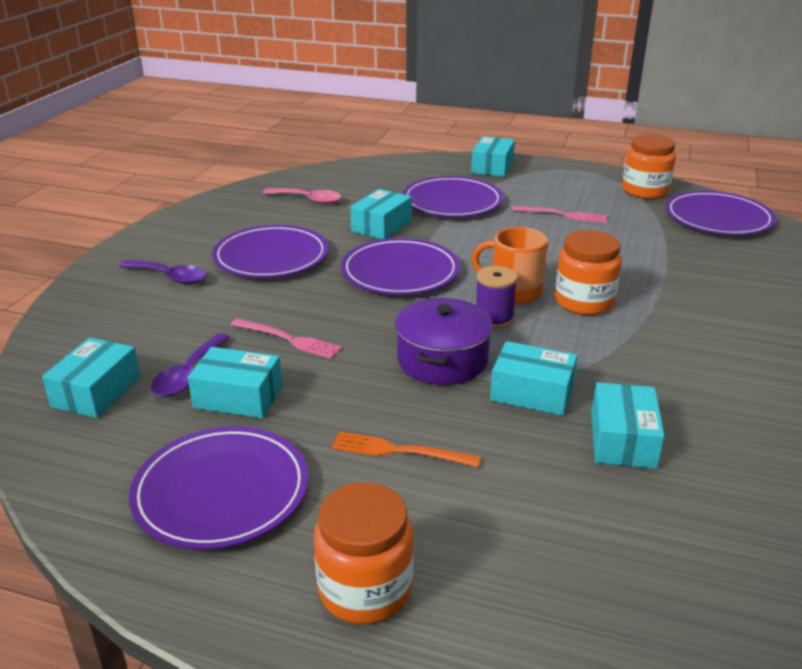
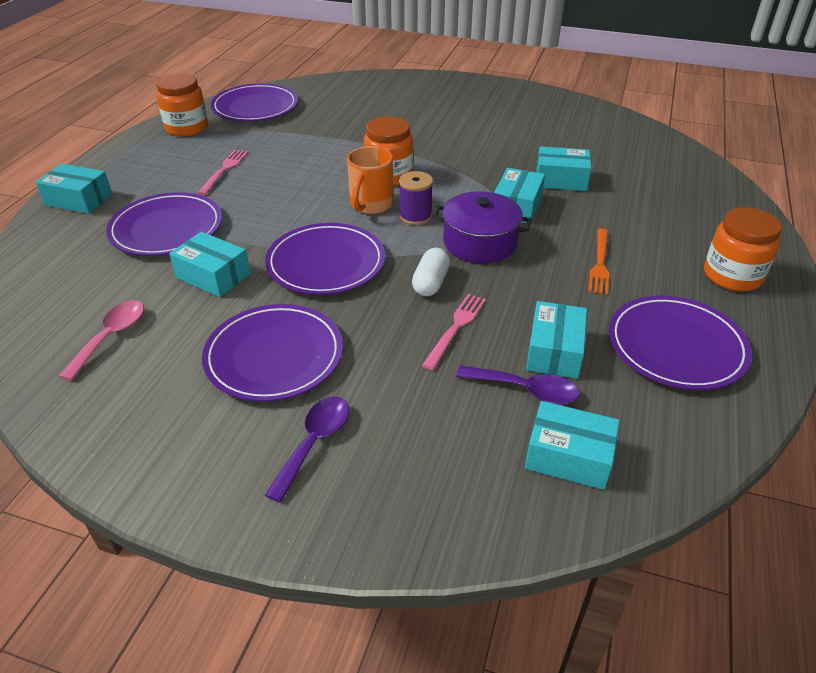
camera: 90 degrees left, 10 degrees up
(365, 327) = (431, 283): none -> white capsule

